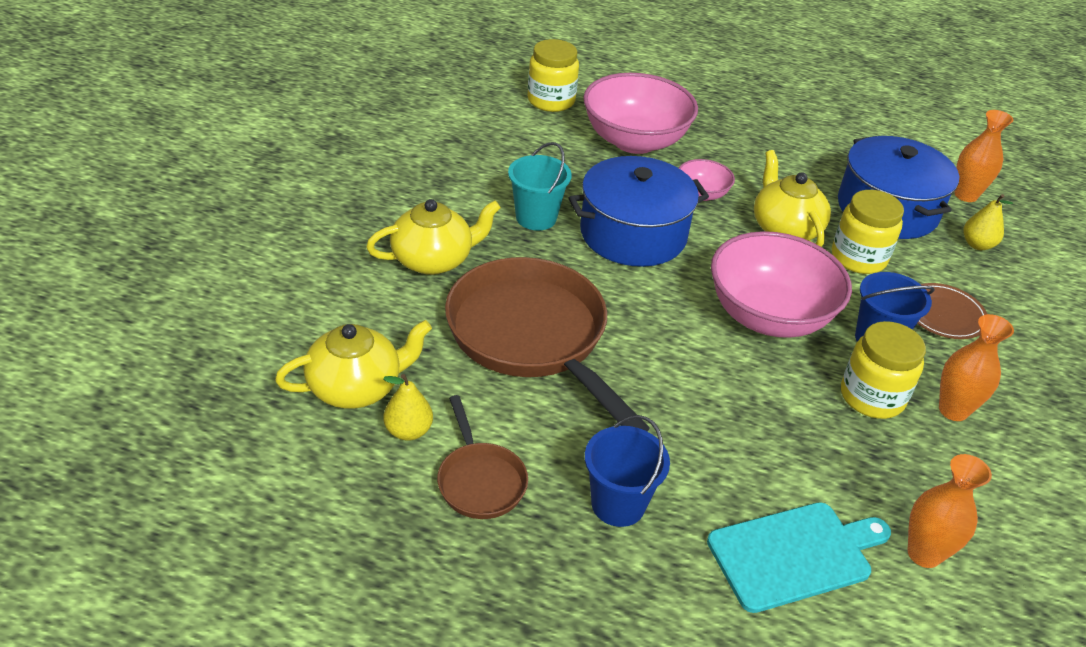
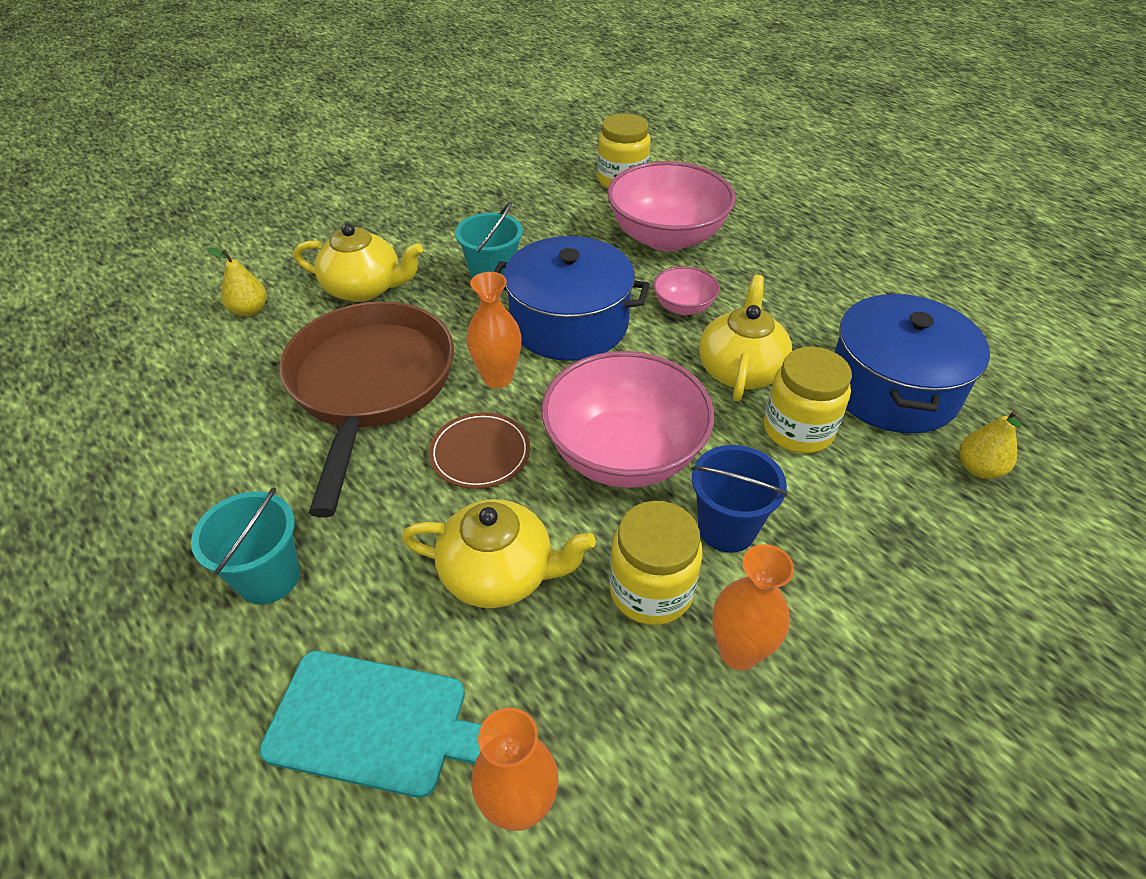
camera: 35 degrees right, 5 degrees up
(356, 387) = (185, 374): yellow teapot -> yellow teapot (499, 573)
(408, 431) = (180, 427): yellow pear -> yellow pear (249, 310)
(480, 480) = (183, 497): brown pan -> none
(618, 504) = (268, 577): blue bucket -> turquoise bucket
(944, 314) = (845, 533): brown plate -> brown plate (480, 453)
(965, 195) = (1021, 406): orange vase -> orange vase (497, 378)

